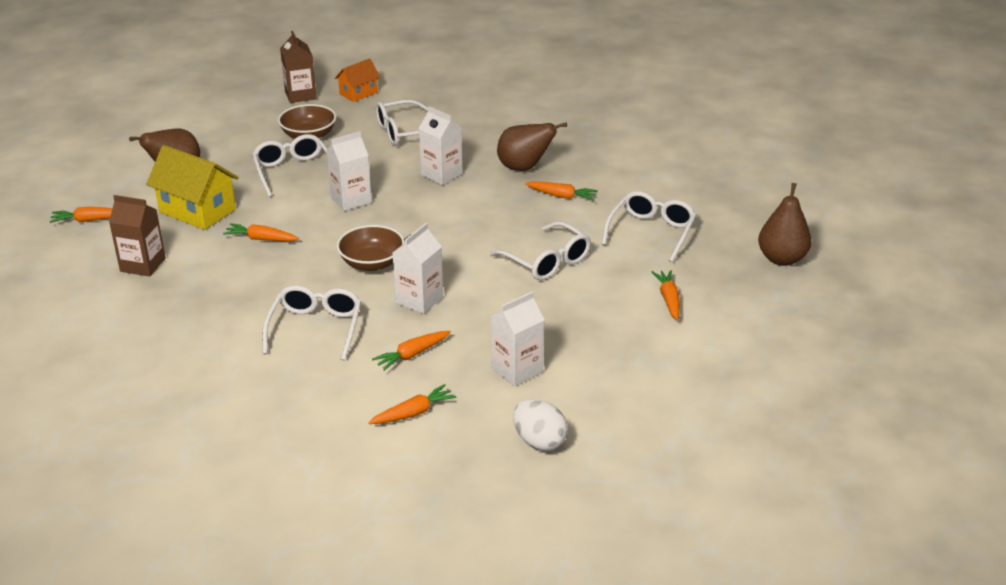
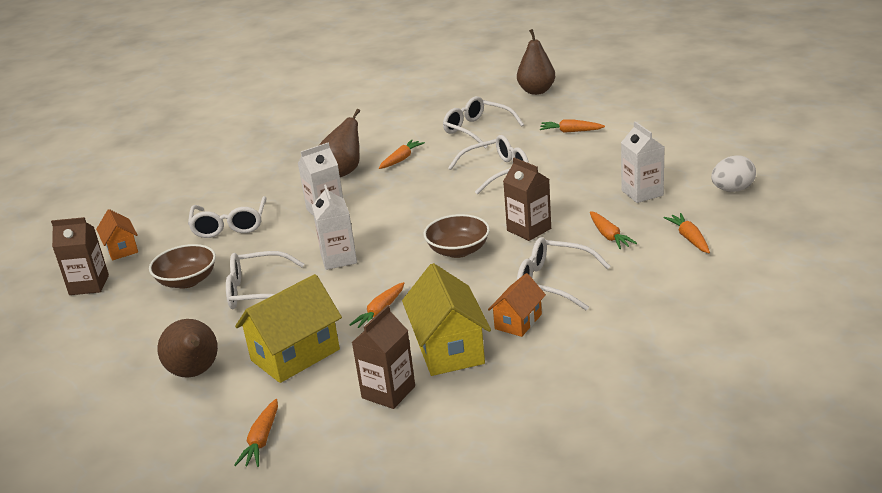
camera: 70 degrees left, 5 degrees down
(203, 284) = (449, 349): none -> yellow house
(245, 316) = (518, 321): none -> orange house
(419, 300) = (529, 229): white carton -> brown carton

